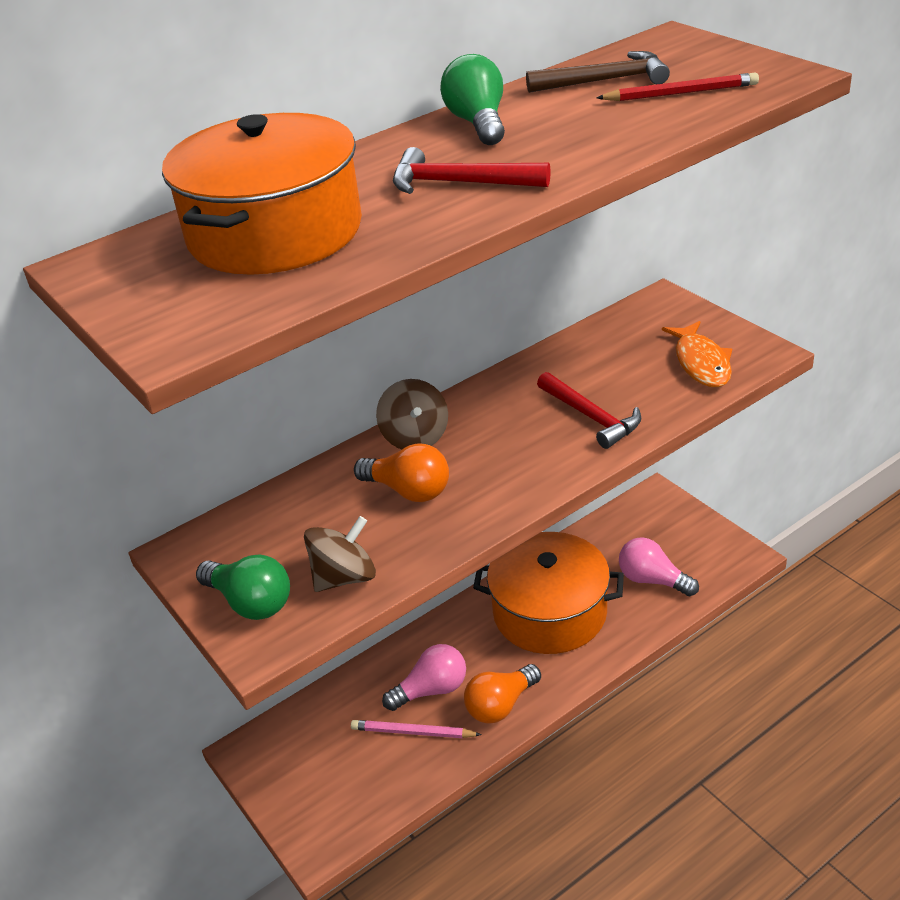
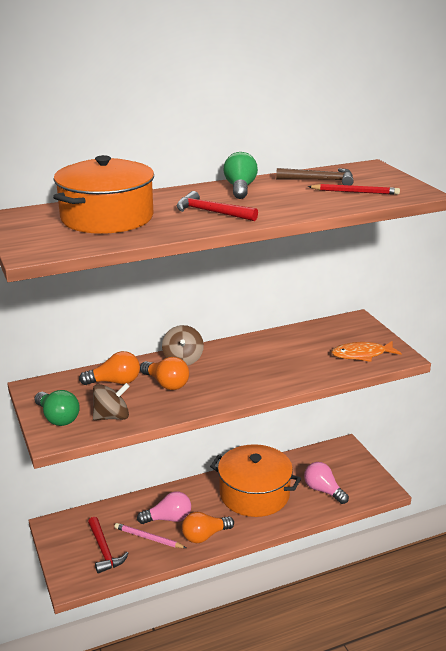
camera: 10 degrees right, 10 degrees down
(319, 507) = (115, 382): none -> orange light bulb
(591, 416) = (284, 369): red hammer -> red hammer (104, 550)
(701, 363) = (362, 355): orange fish -> orange fish turned 75 degrees clockwise

